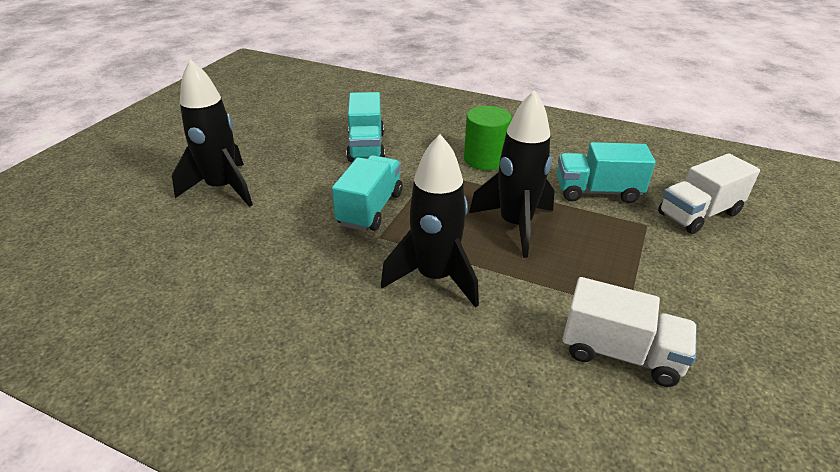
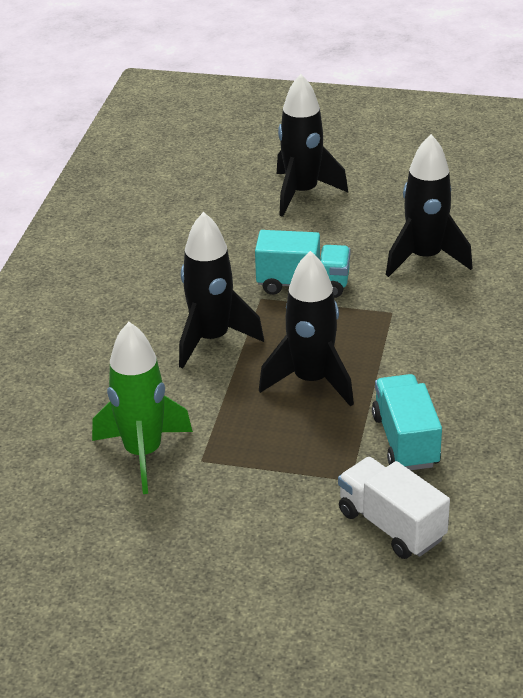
camera: 80 degrees right, 0 degrees up
(366, 147) = (424, 258): turquoise truck -> black rocket
(485, 159) = (440, 347): green cylinder -> none
(620, 353) = (143, 453): white truck -> green rocket

